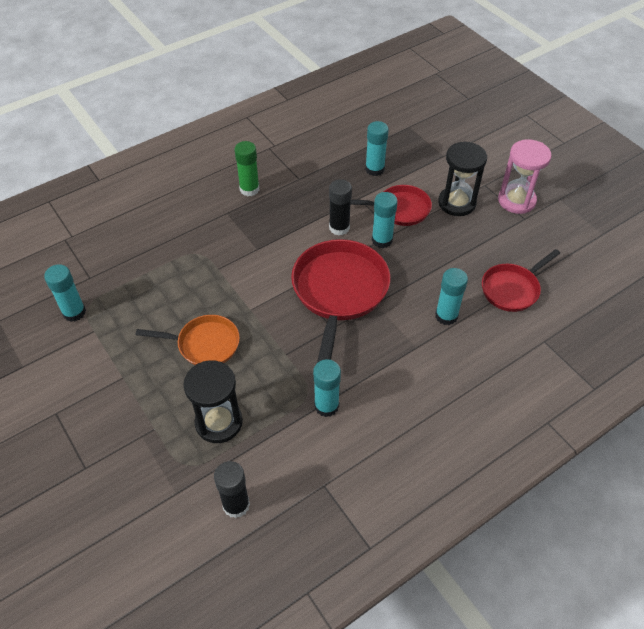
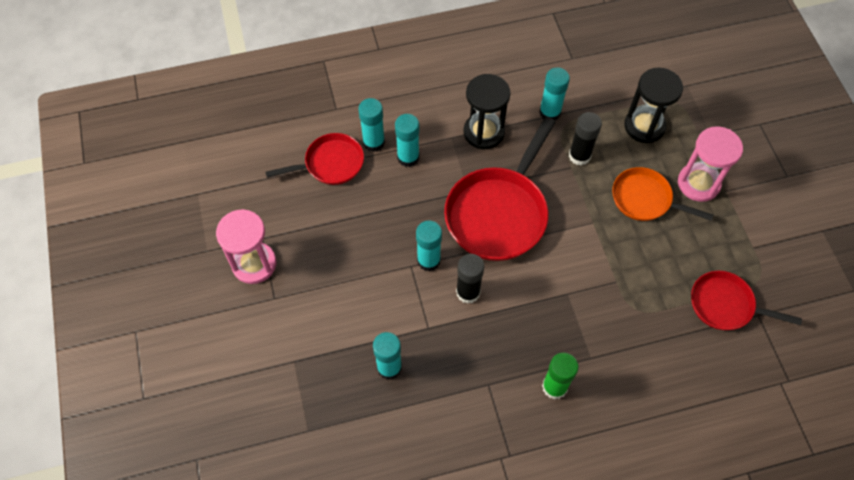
camera: 160 degrees left, 10 degrees up
(74, 312) = (774, 275): turquoise glue stick -> turquoise glue stick (373, 142)
(152, 376) = (698, 183): none -> pink hourglass
(236, 505) = (642, 64): black glue stick -> black glue stick (579, 156)
(399, 209) = (389, 295): red pan -> red pan (725, 305)
(457, 203) = (321, 283): black hourglass -> black hourglass (484, 132)

